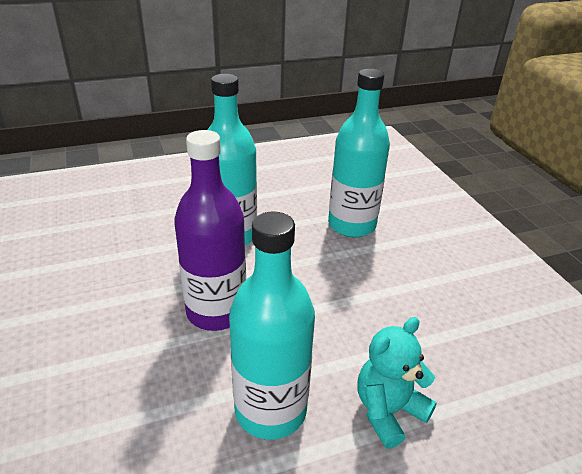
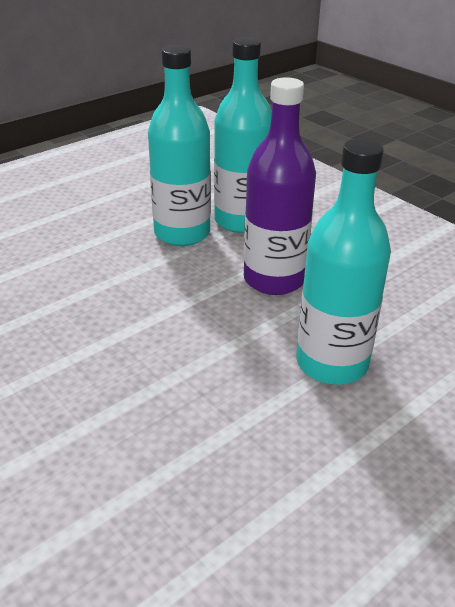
camera: 160 degrees right, 0 degrees up
(352, 225) = (172, 434): turquoise bottle -> turquoise bottle (241, 221)
(388, 411) = (90, 251): turquoise teddy bear -> none

